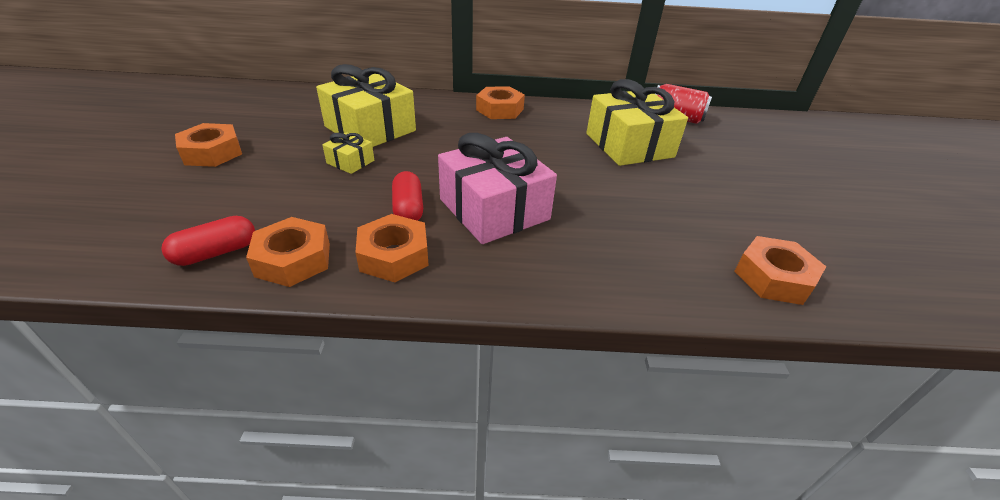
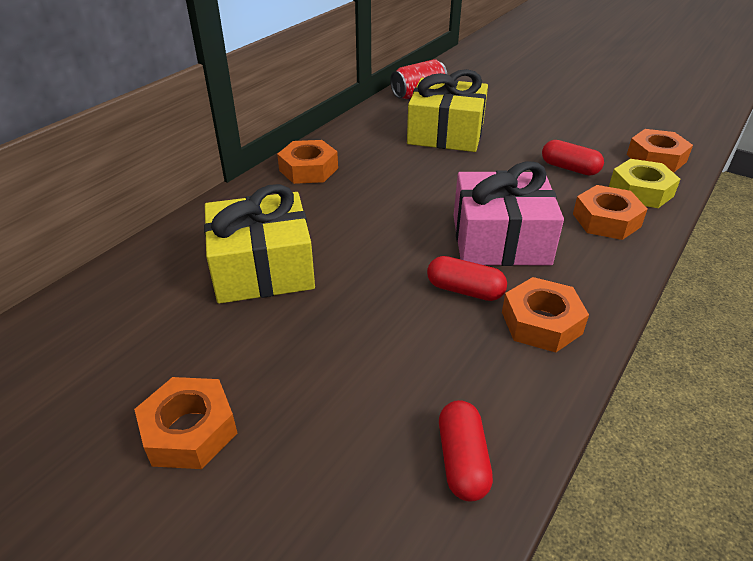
camera: 55 degrees left, 0 degrees up
(293, 259) = (511, 396): orange nut -> orange nut (606, 220)
(350, 162) = (333, 305): yellow gift -> none
(662, 221) = (569, 168): none -> red capsule
(681, 277) = (640, 191): none -> yellow nut

